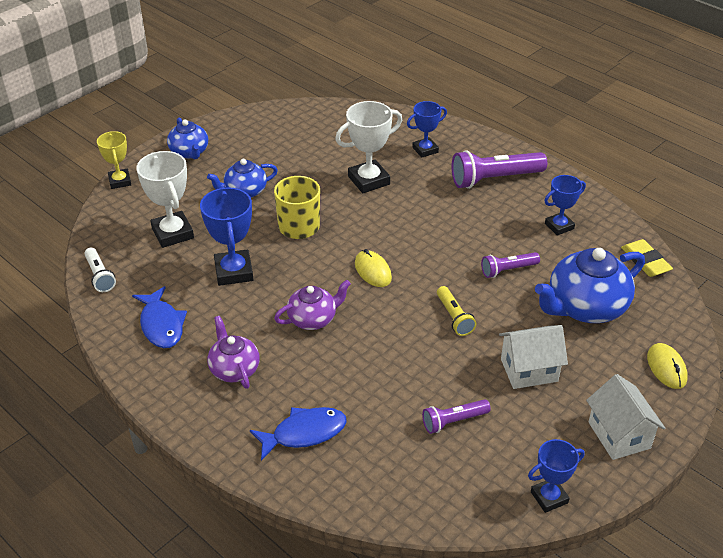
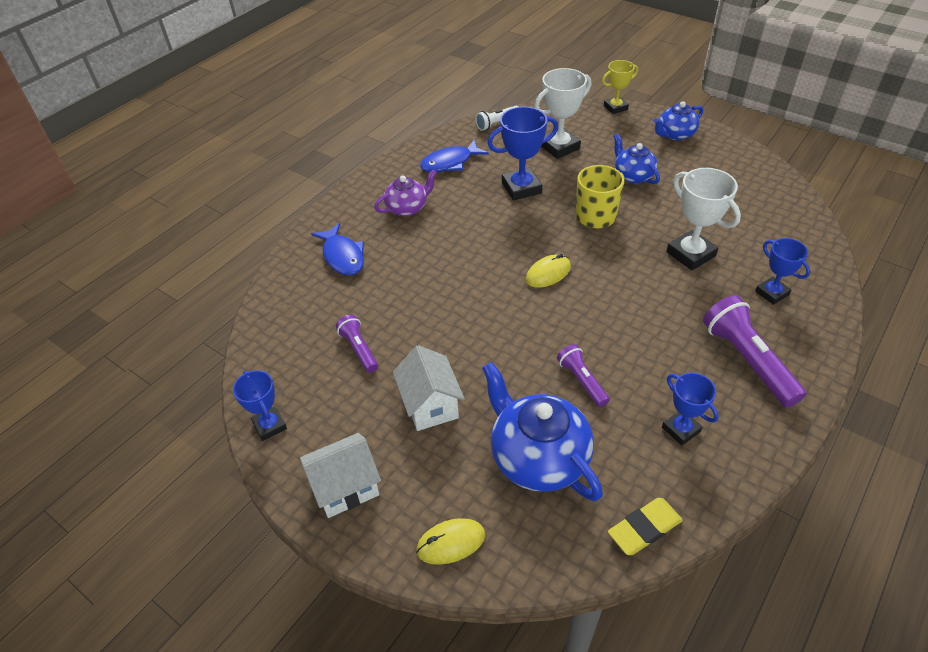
camera: 85 degrees right, 5 degrees up
(313, 319) = (473, 243): purple teapot -> none
(454, 317) = (496, 340): yellow flashlight -> none

